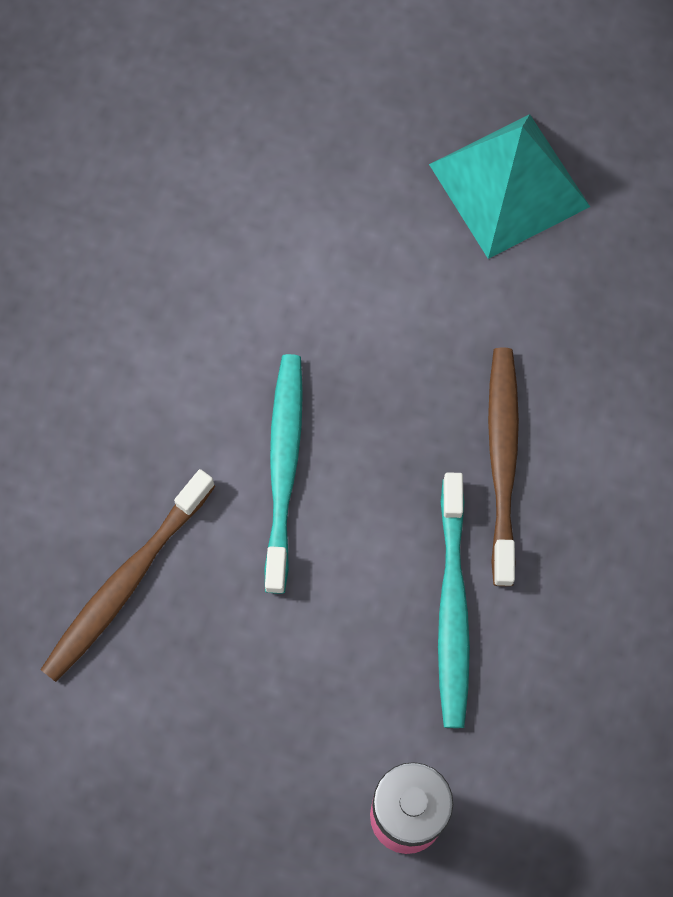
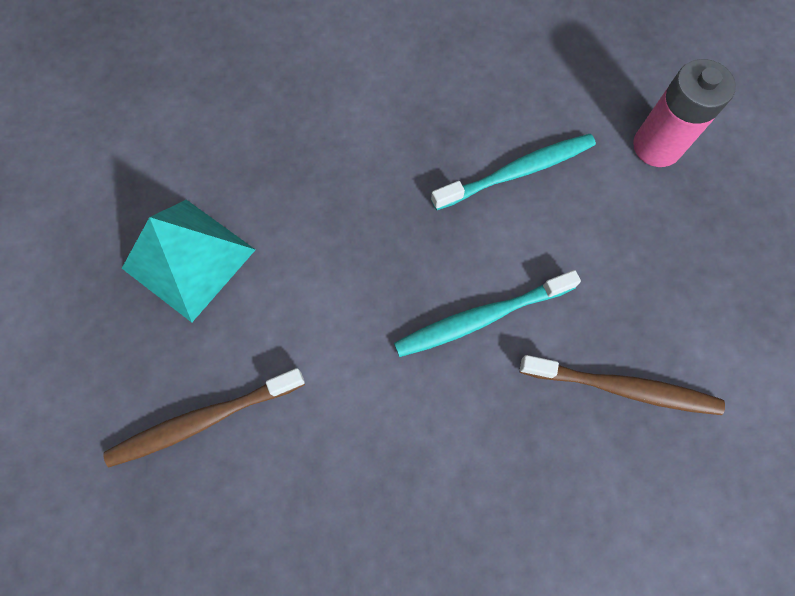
camera: 115 degrees left, 0 degrees up
(502, 461) = (403, 181): brown toothbrush -> brown toothbrush (203, 420)

